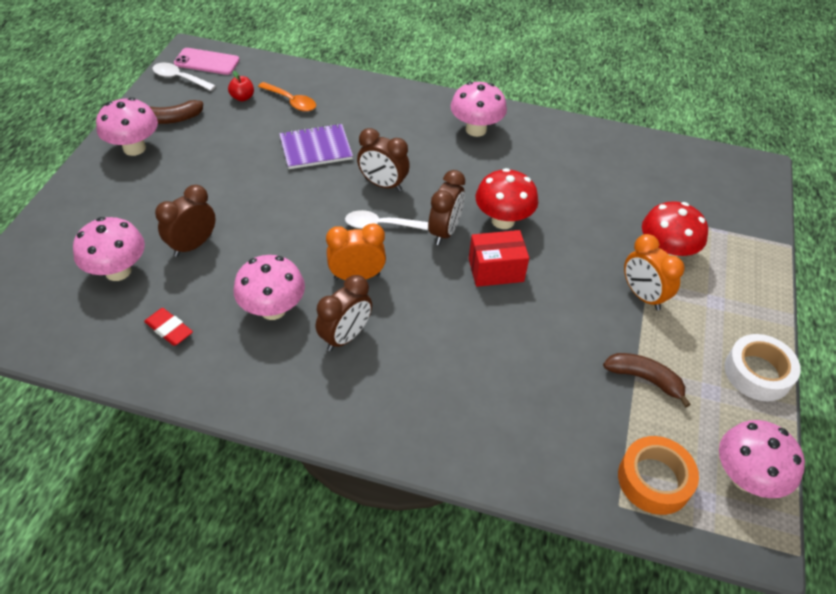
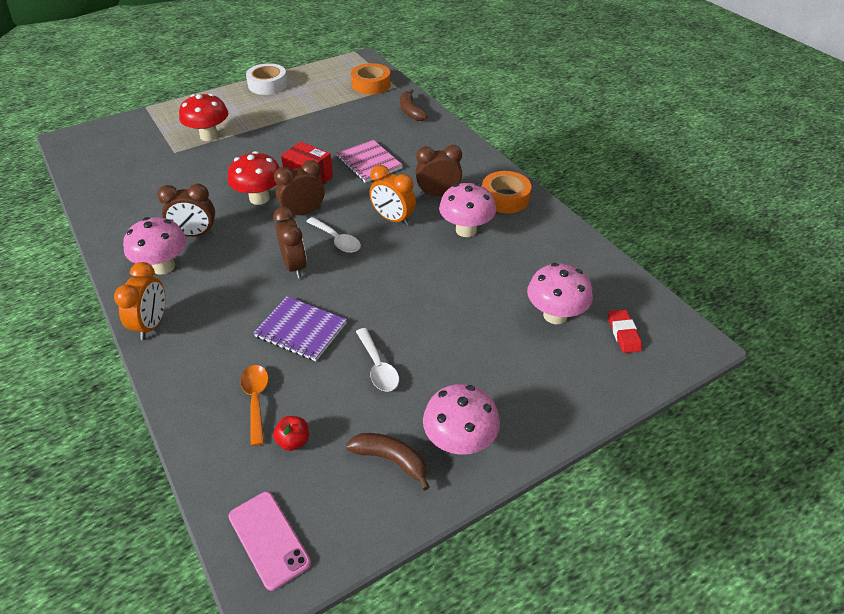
camera: 135 degrees left, 5 degrees down
(169, 329) = (543, 255): red eraser -> red eraser (623, 333)
(179, 78) = (327, 529): white spoon -> white spoon (378, 367)
(193, 245) = (482, 303): brown clock -> brown clock (195, 234)
(267, 381) = (505, 198): none -> orange tape
(466, 330) = (369, 162): none -> pink notebook
(642, 296) = (258, 128): orange clock -> orange clock (152, 325)
(645, 379) = (318, 106): brown banana -> brown banana (411, 111)
(745, 478) = (335, 69): pink mushroom -> none

